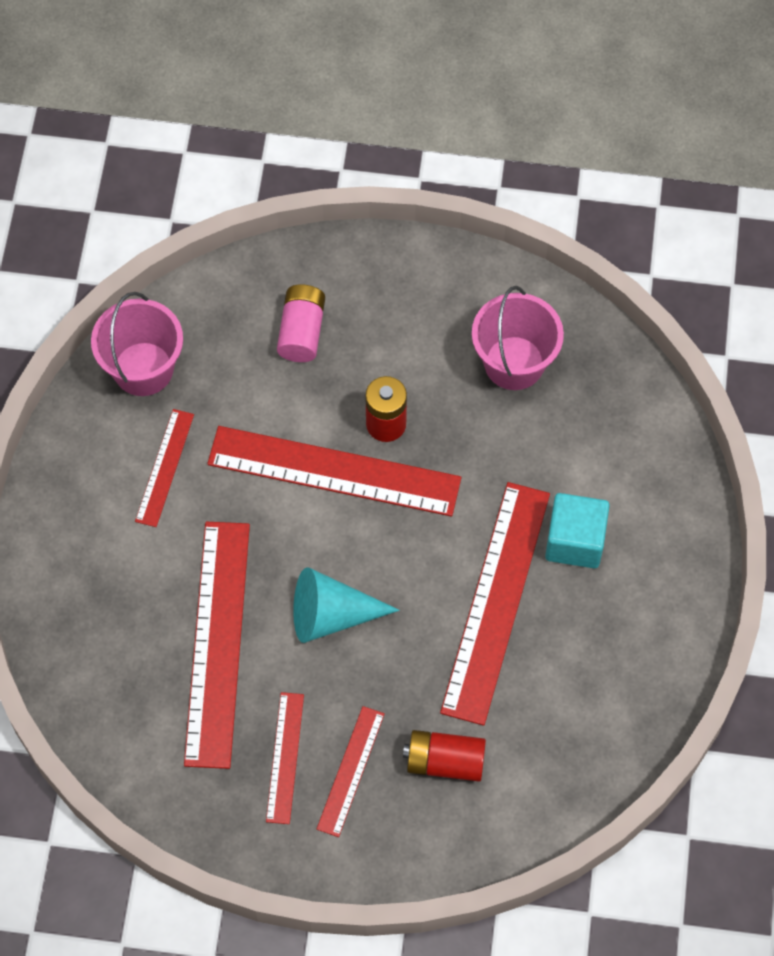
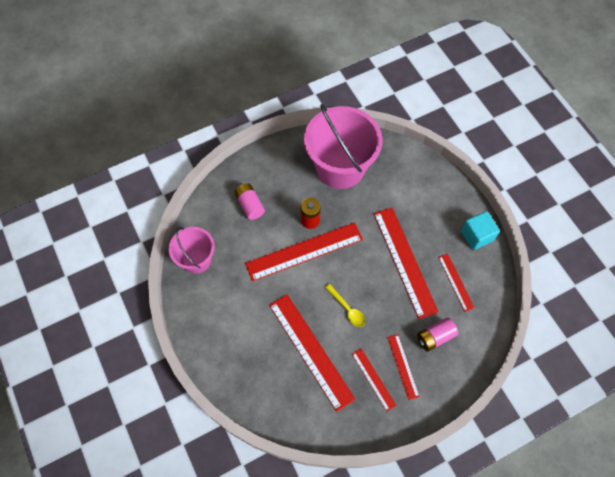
camera: 35 degrees left, 0 degrees up
(164, 467) = (235, 294): red ruler -> red ruler (455, 282)
(331, 615) = (347, 309): turquoise cone -> yellow spoon
(444, 761) = (435, 337): red battery -> pink battery
(514, 363) = (340, 167): pink bucket -> pink bucket, size x1.78
(575, 541) = (415, 219): turquoise cube -> turquoise cube (476, 236)

